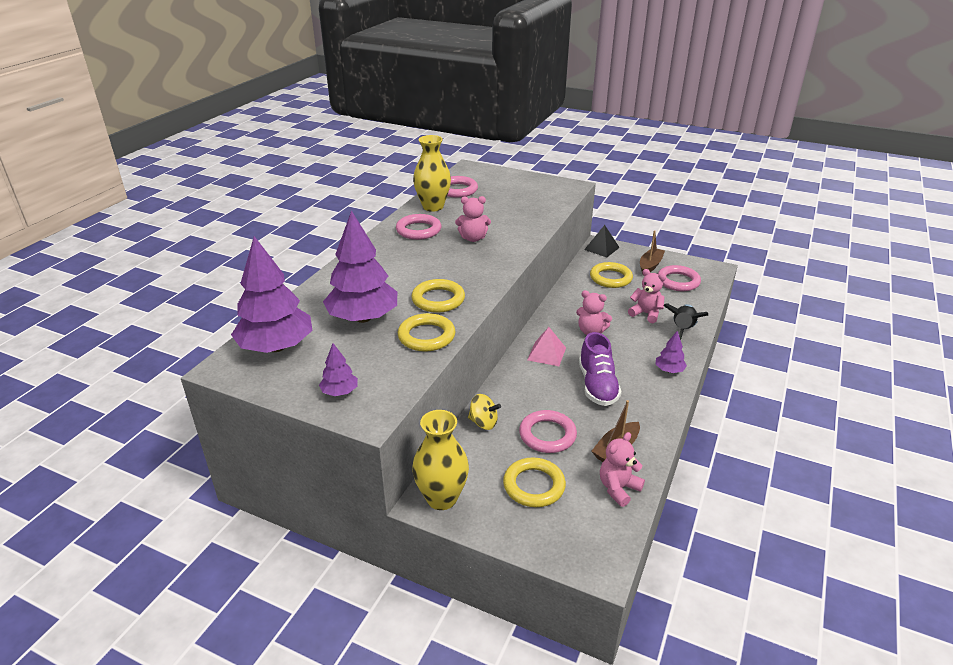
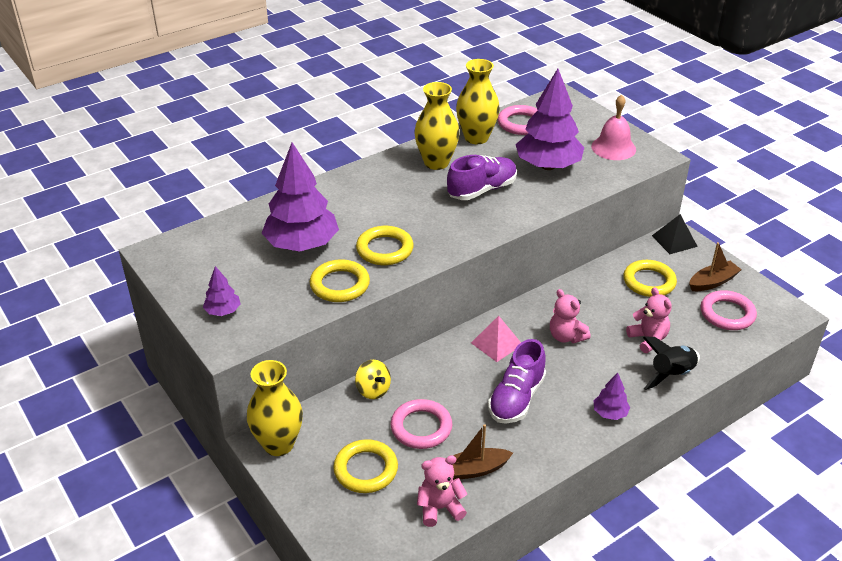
camera: 30 degrees right, 5 degrees up
(276, 347) = (208, 248): purple tree -> purple tree (548, 166)
(418, 230) = (436, 163): pink ring -> yellow vase
(473, 238) = (482, 190): pink teddy bear -> purple shoe
(538, 188) = (613, 148): none -> pink bell

